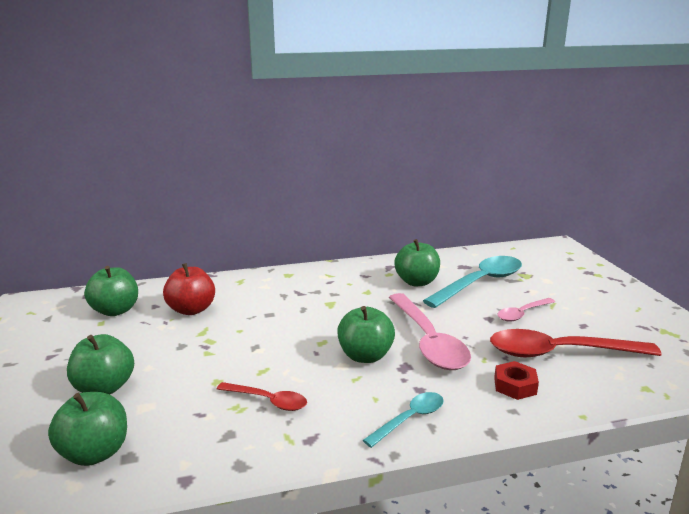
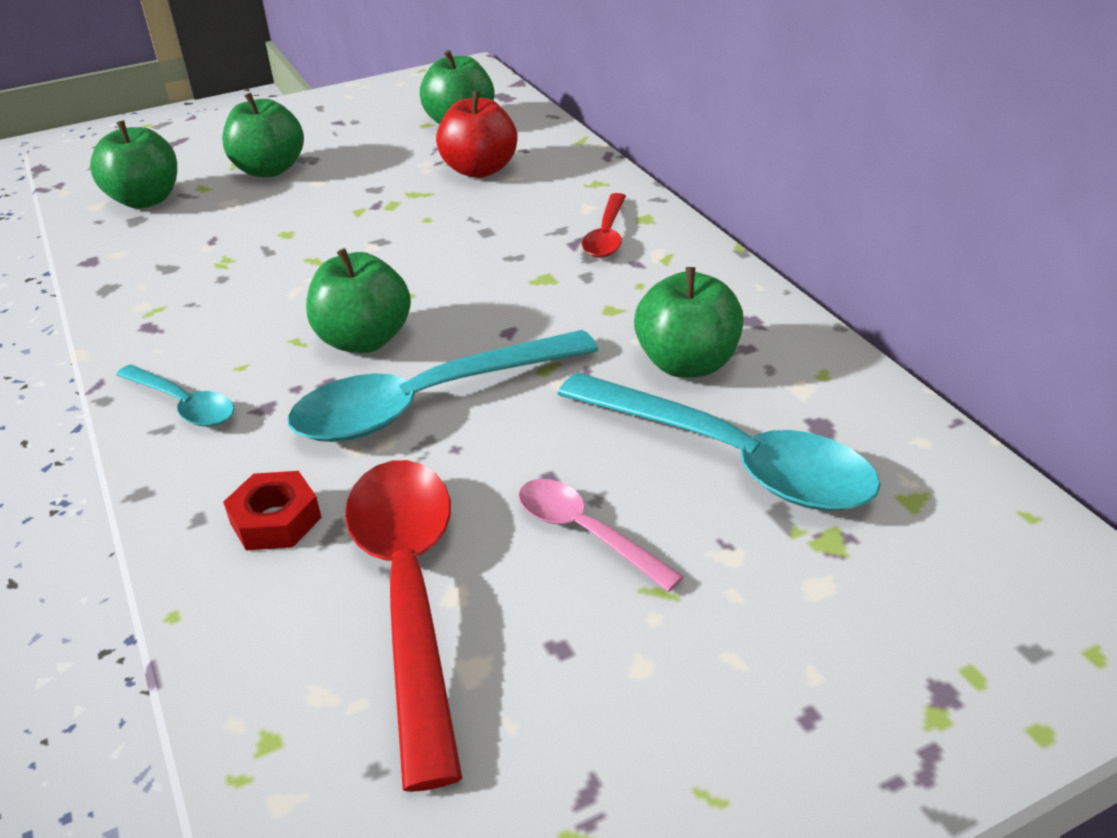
camera: 80 degrees right, 15 degrees up
(268, 401) = (237, 279): red spoon -> red spoon (606, 235)
(428, 341) = (427, 402): pink spoon -> turquoise spoon

